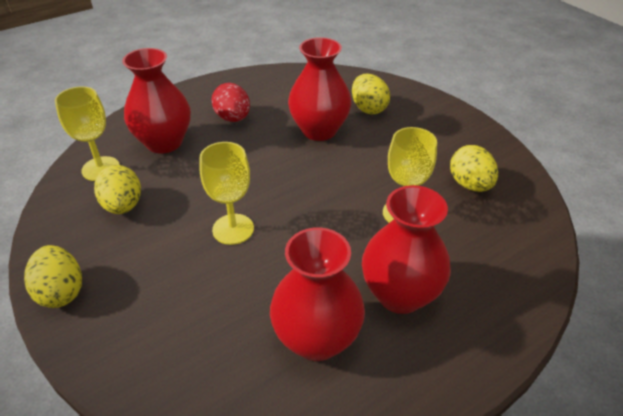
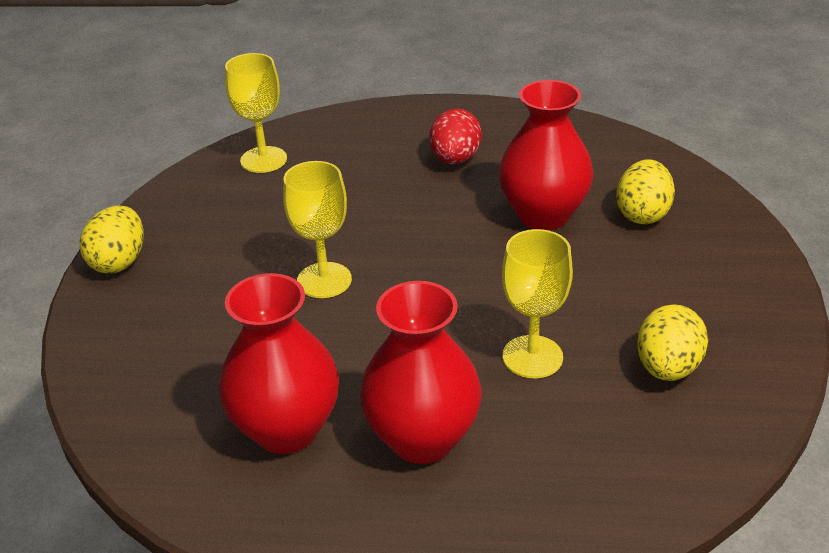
camera: 40 degrees right, 5 degrees down
(123, 206) = (246, 207): yellow egg -> none
(164, 142) = (352, 157): red vase -> none

